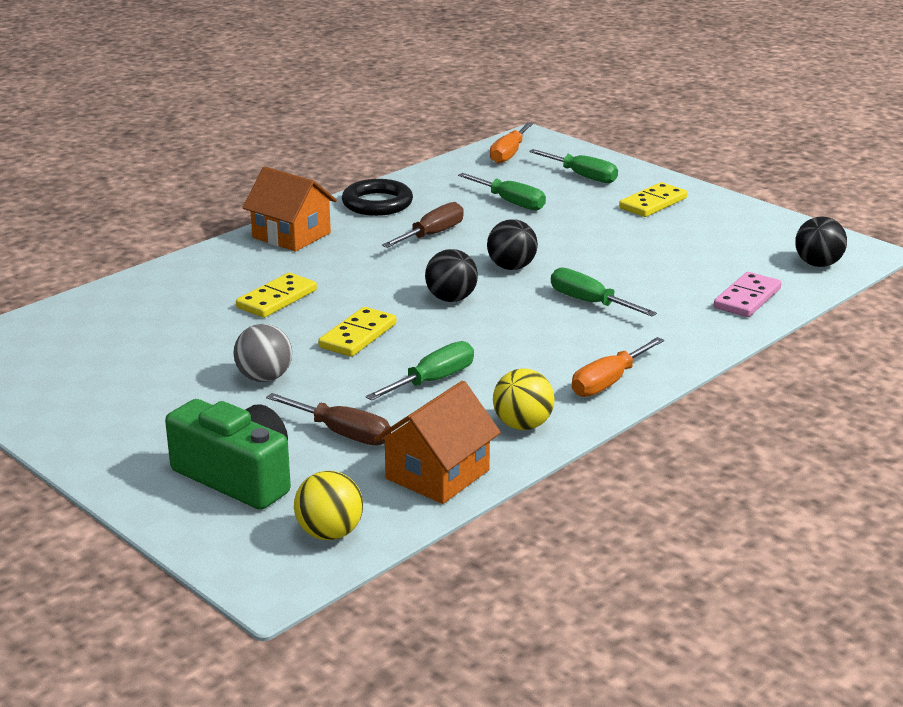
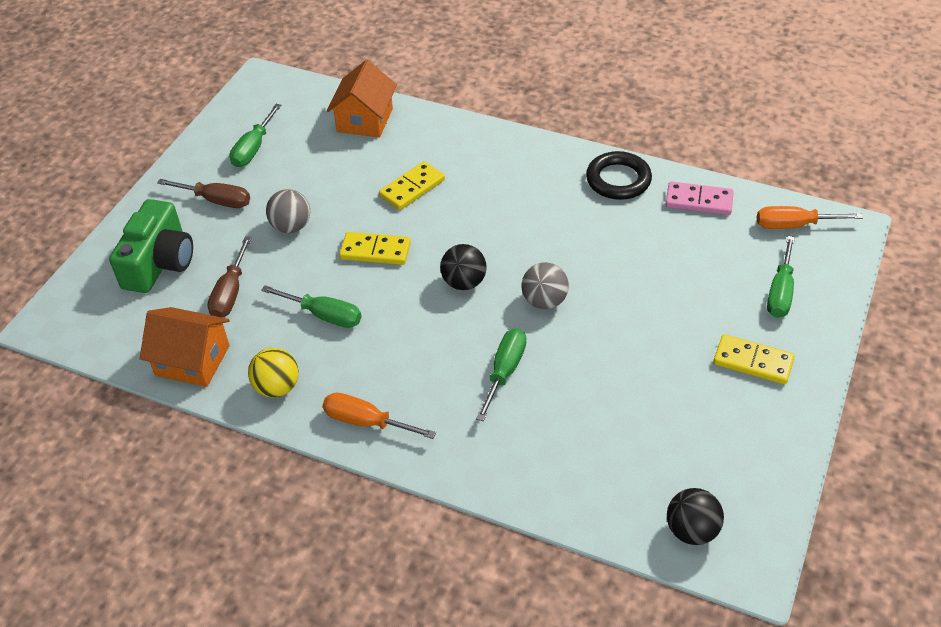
camera: 70 degrees right, 20 degrees up
(276, 299) = (412, 188): yellow domino -> yellow domino turned 60 degrees counterclockwise
(291, 235) = (524, 155): orange house -> orange house (365, 120)
(329, 533) = (105, 330): yellow ball -> none
(432, 235) = (578, 232): brown screwdriver -> brown screwdriver (216, 201)
(510, 202) = (680, 260): green screwdriver -> green screwdriver (253, 148)
(511, 267) = (544, 301): black ball -> grey ball
(747, 298) = (576, 485): pink domino -> pink domino (699, 201)

